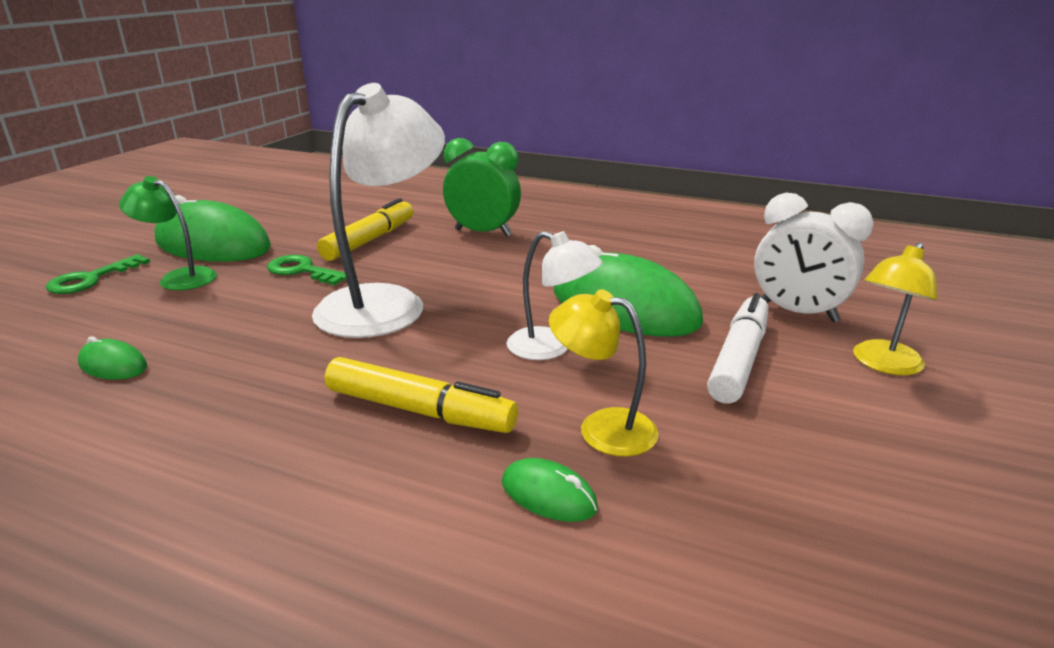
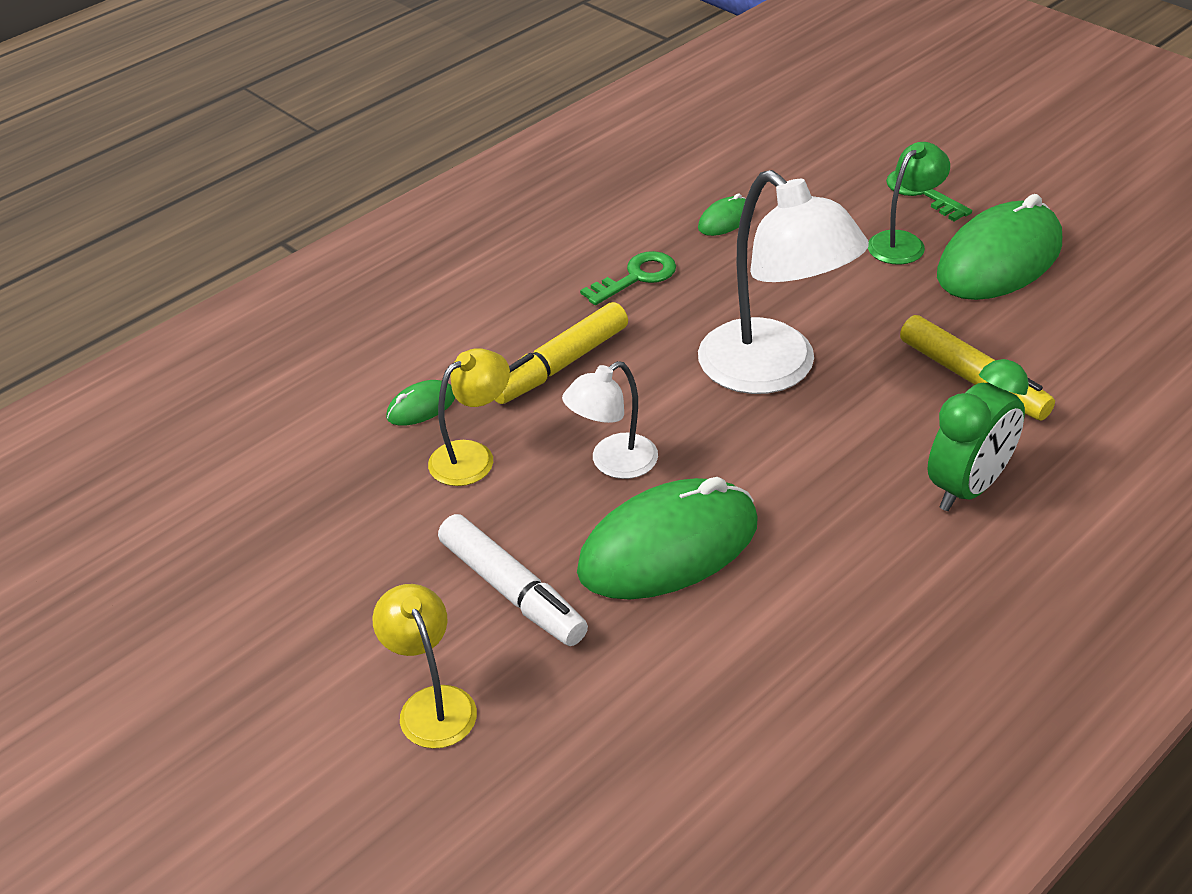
camera: 115 degrees right, 15 degrees up
(303, 271) = (888, 321): green key -> green key (636, 277)
(797, 313) = (572, 700): white clock -> none

